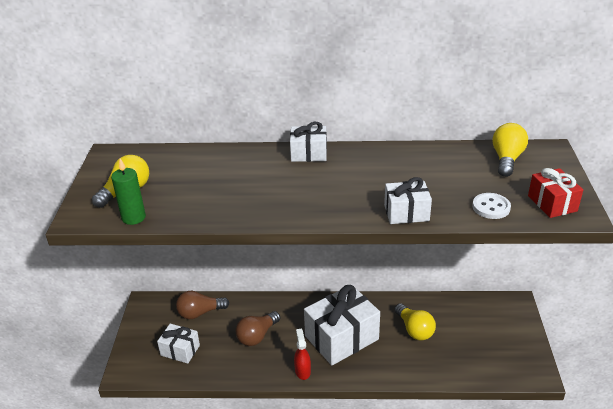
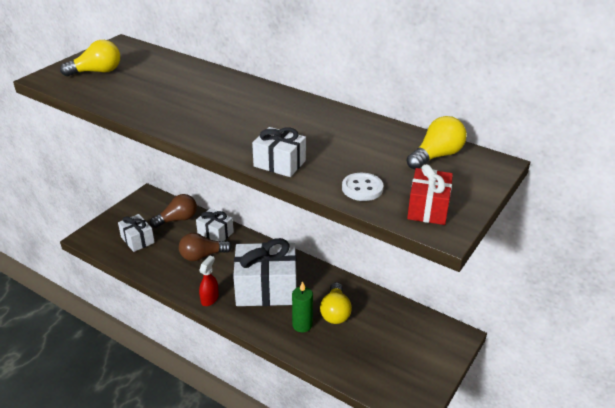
camera: 30 degrees right, 0 degrees up
(133, 217) = (78, 90): green candle -> green candle (302, 325)
(200, 313) = (178, 219): brown light bulb -> brown light bulb turned 135 degrees clockwise
(308, 153) = (263, 91): white gift -> white gift (215, 233)

